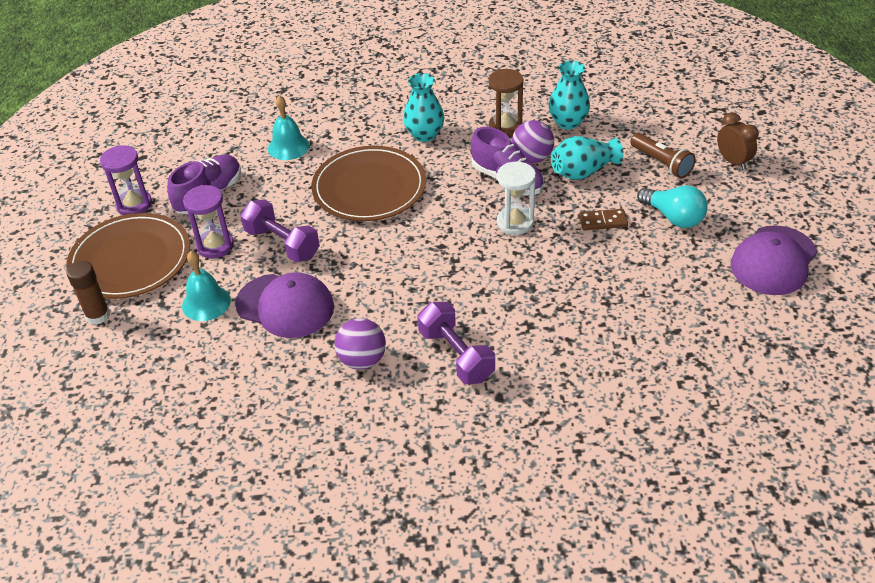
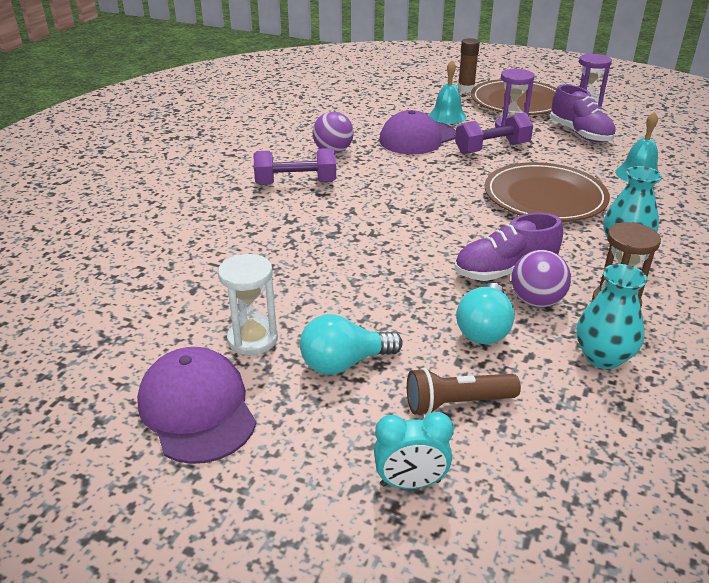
camera: 115 degrees right, 10 degrees down
(515, 222) = (429, 255): white hourglass -> white hourglass (252, 339)
(583, 172) = (484, 329): turquoise vase -> turquoise light bulb
(603, 221) = (384, 308): brown domino -> none
(733, 161) = (410, 483): brown clock -> turquoise clock

